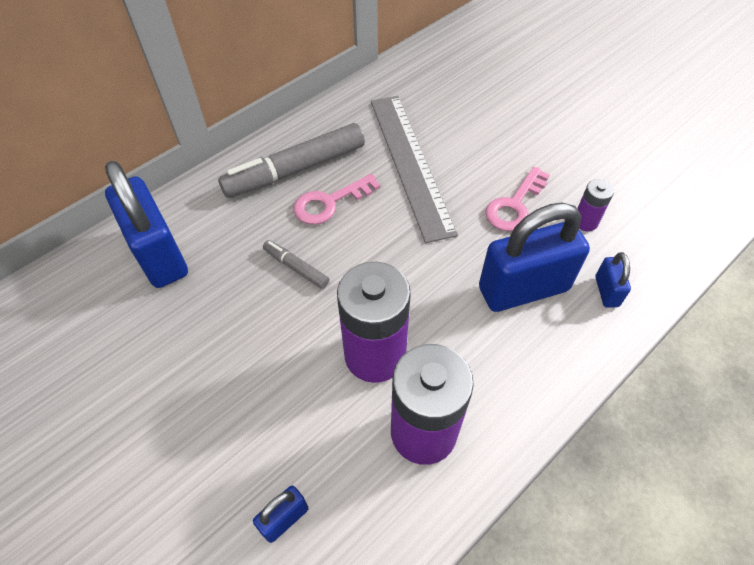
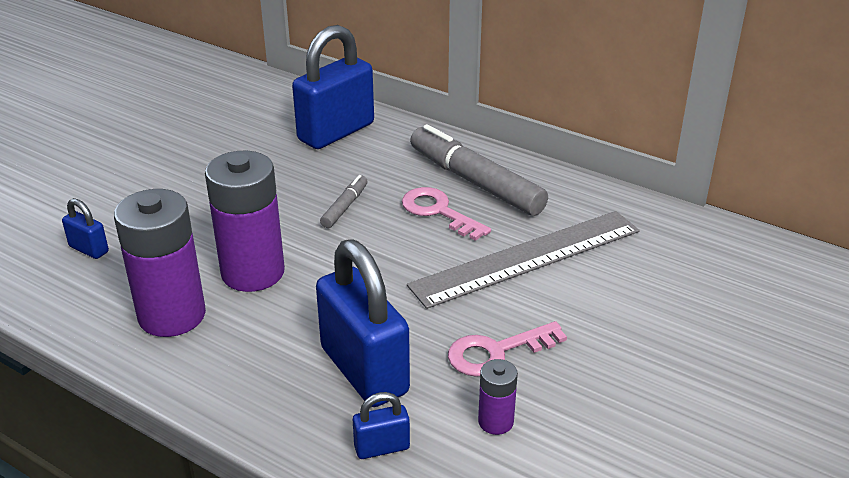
camera: 75 degrees right, 20 degrees down
(515, 205) = (497, 352): pink key -> pink key turned 45 degrees counterclockwise

